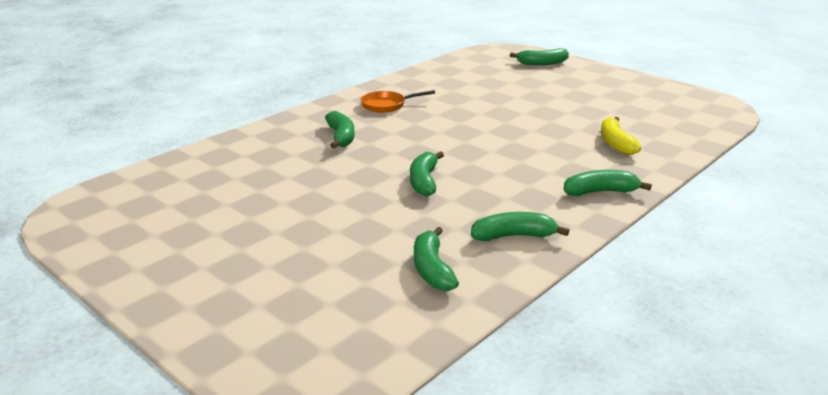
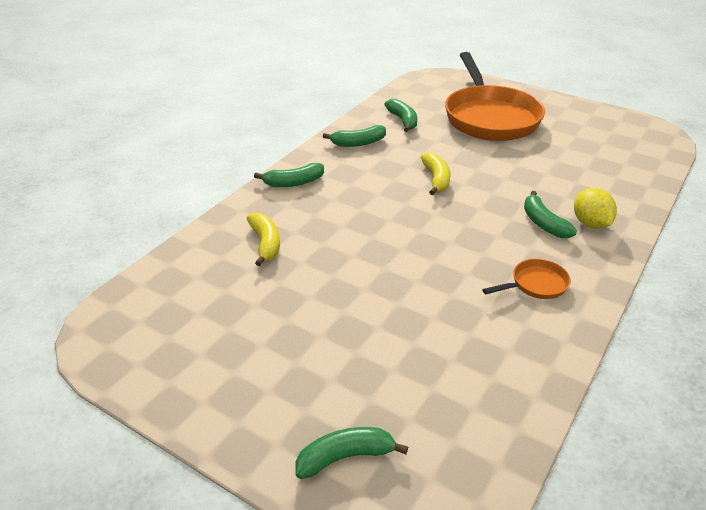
camera: 170 degrees right, 10 degrees up
(285, 261) = (489, 117): none -> orange pan
(297, 133) = (590, 224): none -> yellow lemon
(424, 181) = (436, 179): green banana -> yellow banana

